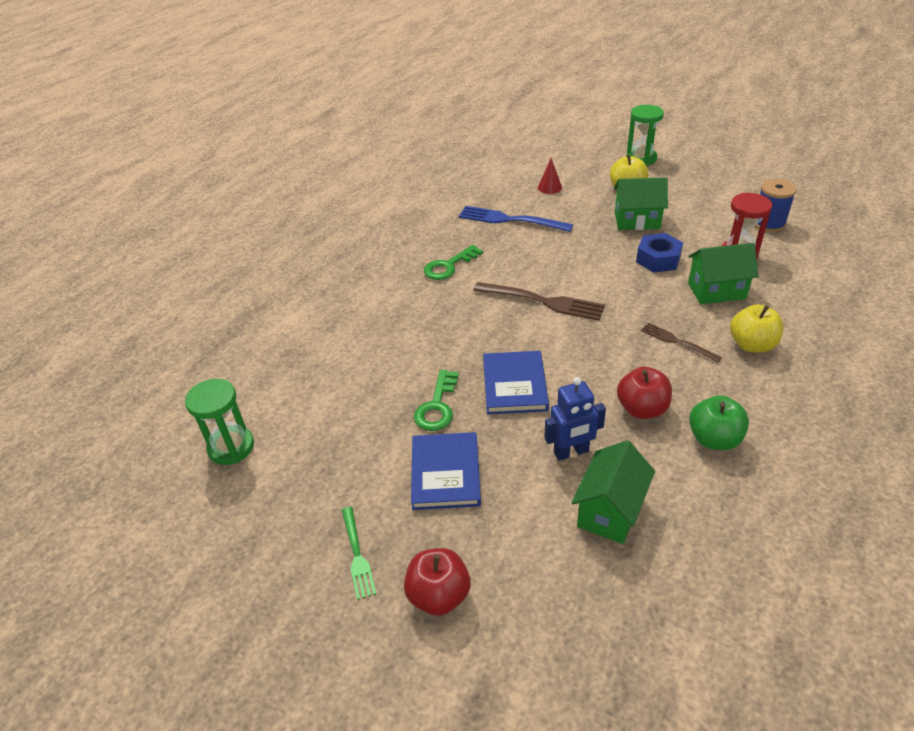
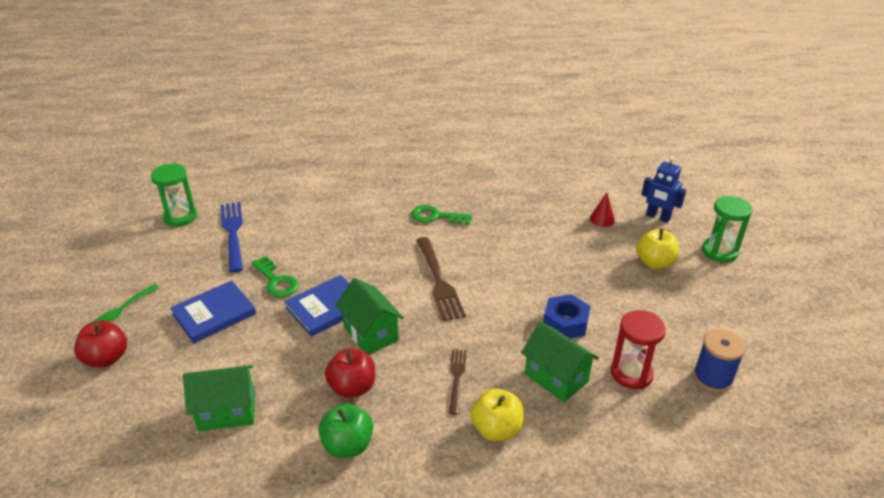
camera: 50 degrees right, 5 degrees down
(437, 406) = (276, 281): green key -> green key turned 105 degrees counterclockwise
(510, 220) = (529, 219): blue fork -> blue fork (233, 233)
(571, 452) = (275, 367): blue robot -> blue robot (658, 217)
(637, 221) = (611, 288): green house -> green house (371, 333)

